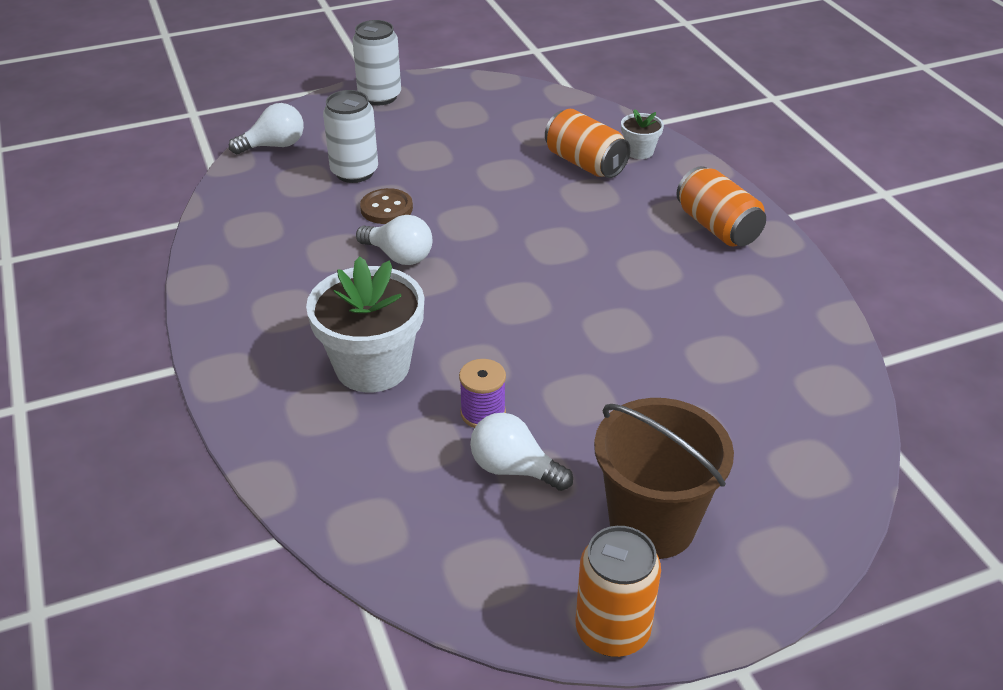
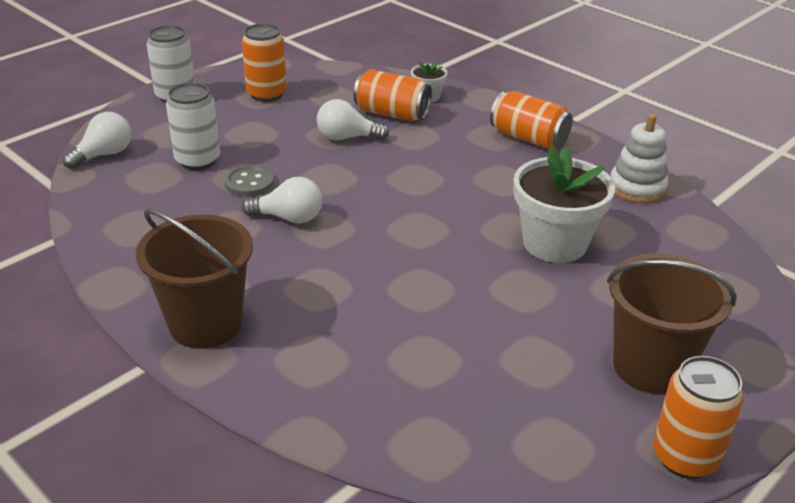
camera: 25 degrees left, 5 degrees down
(252, 343) = (205, 324): none -> brown bucket
(372, 366) = (332, 312): white flower pot -> white flower pot (554, 243)
(386, 208) = (249, 183): brown button -> grey button
(470, 112) = (266, 94): none -> orange can
(483, 413) = (455, 323): purple spool -> none
(514, 469) = (514, 359): white light bulb -> white light bulb (347, 138)
(800, 318) = (637, 188): none -> white stacking toy

